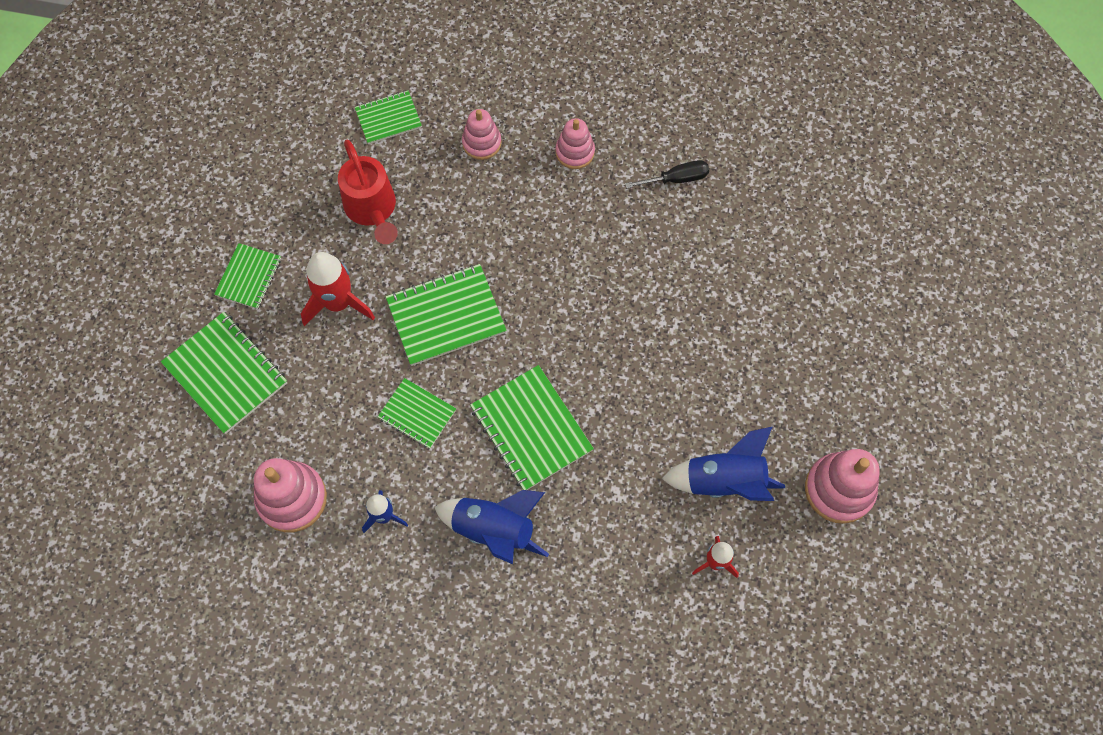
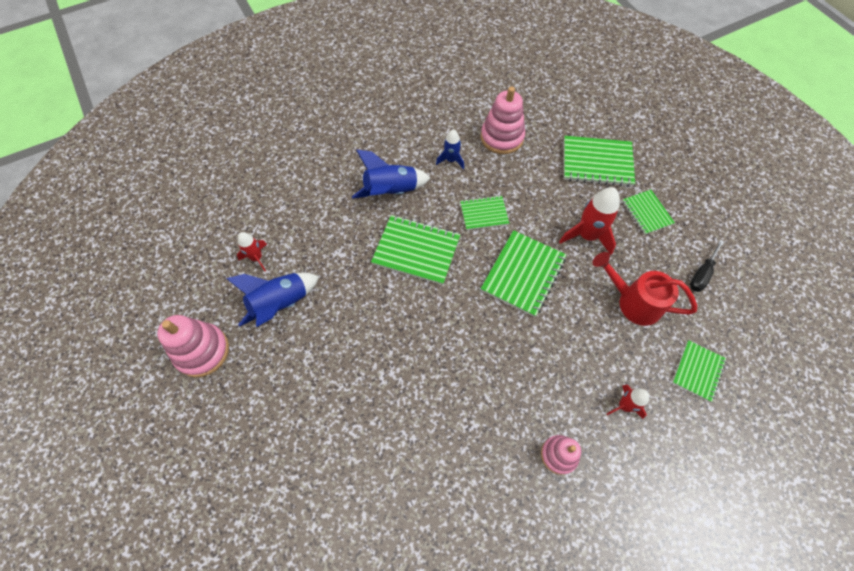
camera: 140 degrees right, 5 degrees down
(481, 143) = (624, 406): pink stacking toy -> red rocket
(676, 179) = (469, 497): black screwdriver -> black screwdriver (701, 274)

